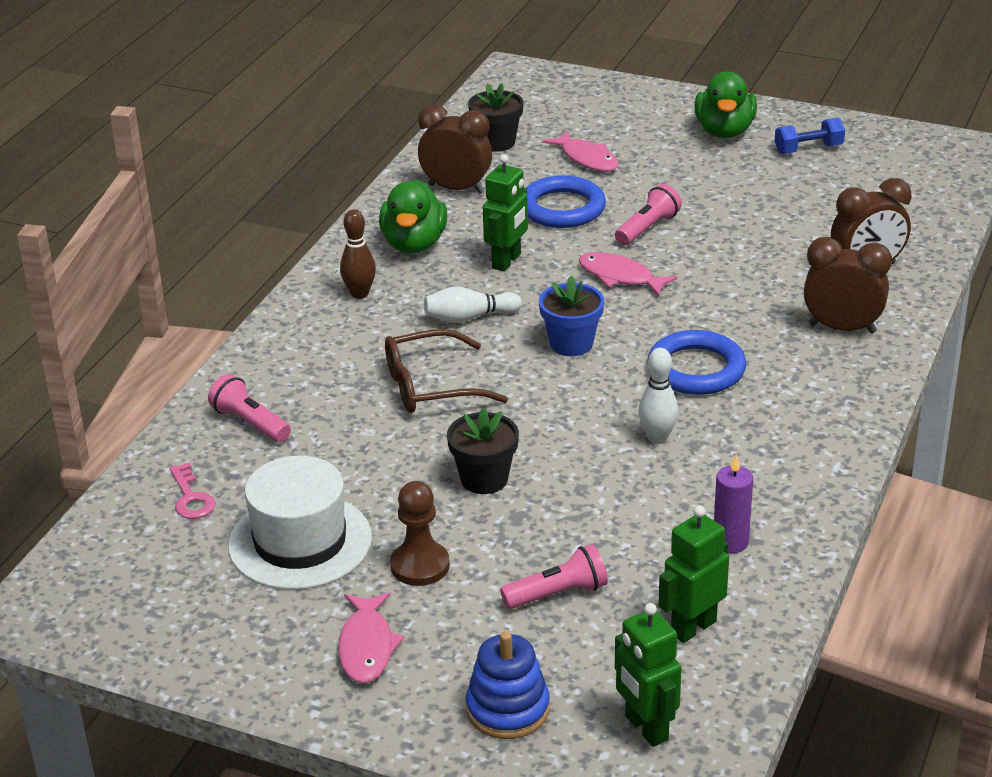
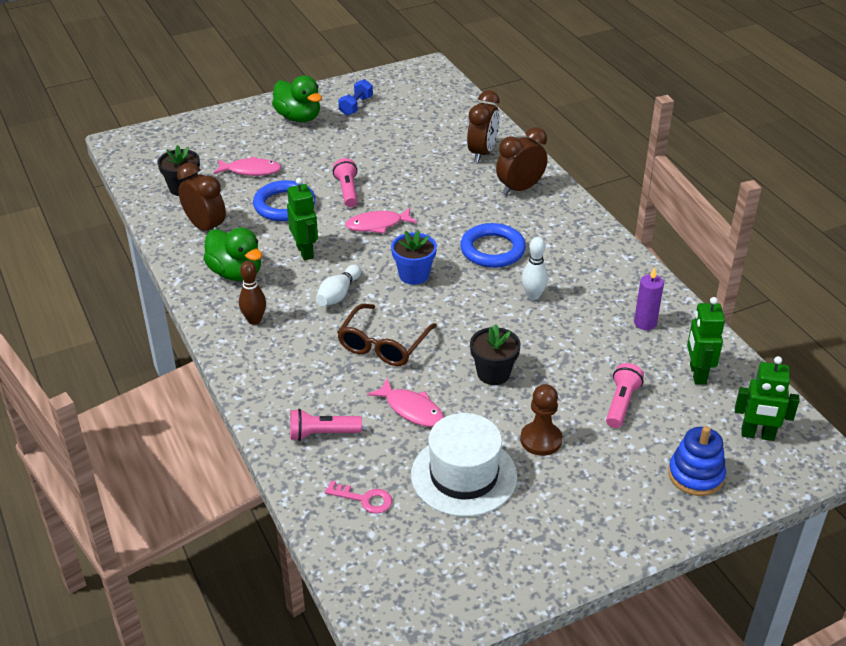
camera: 50 degrees left, 5 degrees up
(367, 647) = (588, 500): pink fish -> pink fish (411, 409)
(456, 189) = (205, 228): brown clock -> brown clock turned 75 degrees clockwise

